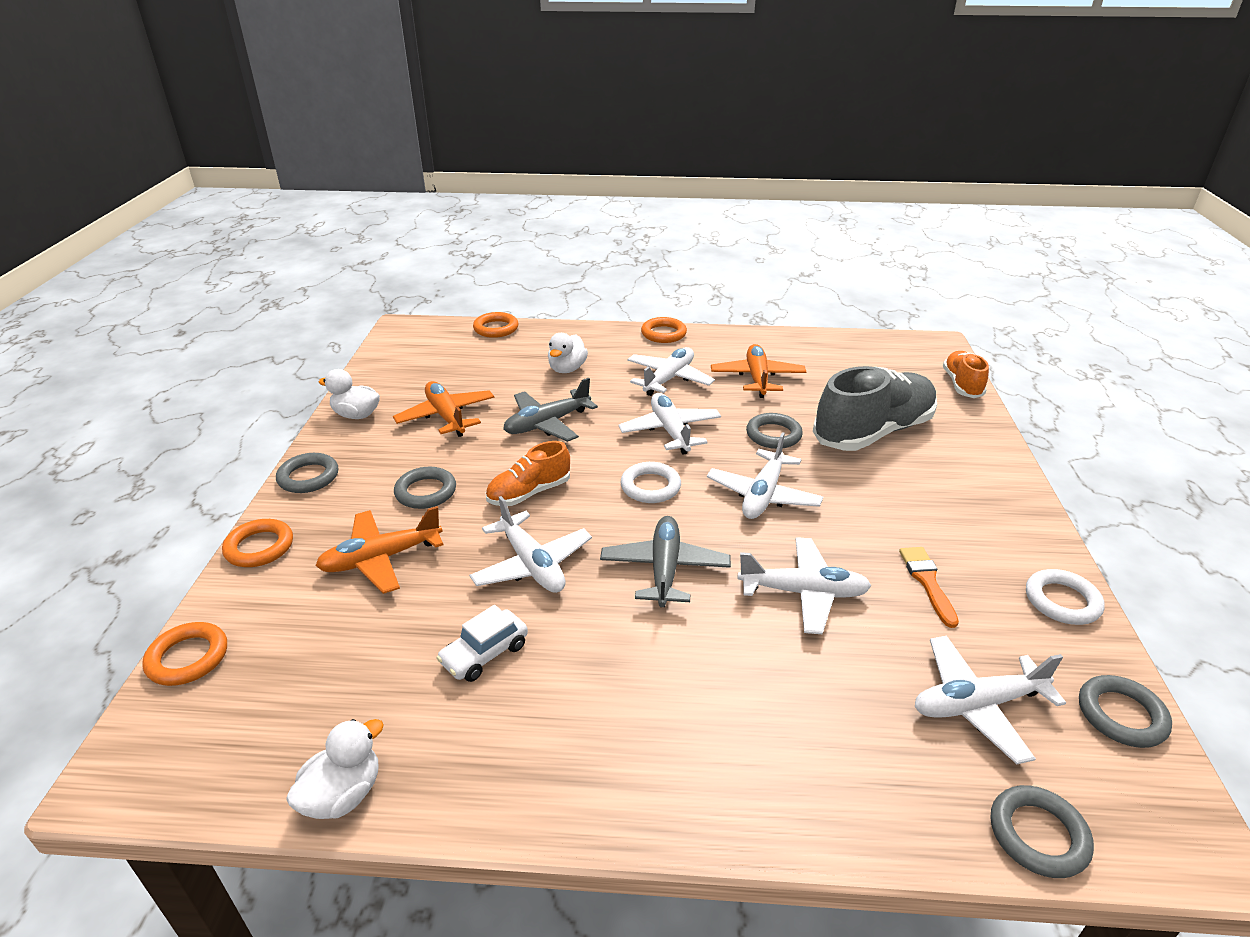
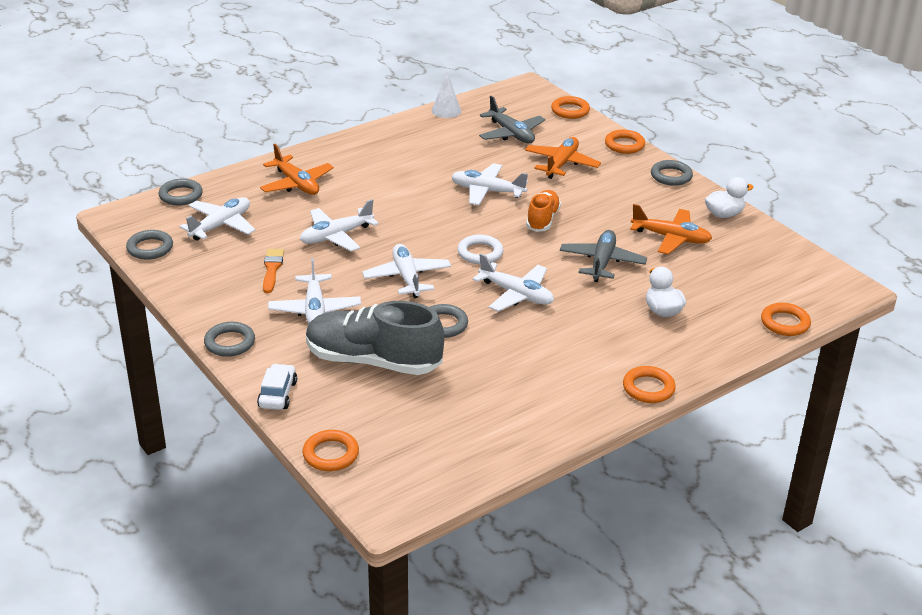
camera: 140 degrees right, 0 degrees up
(343, 795) = (446, 110): white duck -> white cone
(426, 492) = (597, 196): grey ring -> grey ring (230, 343)
(484, 654) = (457, 156): white car -> white car (278, 394)
(664, 569) = (419, 217): grey plane -> grey plane (511, 134)
(669, 379) = (576, 339): white plane -> white plane (315, 309)
(757, 378) = (510, 374): orange plane -> orange plane (296, 184)
(873, 432) = (373, 361): grey shoe -> grey shoe turned 90 degrees clockwise
(927, 582) = (272, 269): orange brush -> orange brush turned 135 degrees counterclockwise
(962, 385) = (331, 454): orange shoe -> orange ring
(1062, 601) = (190, 290): white ring -> none

